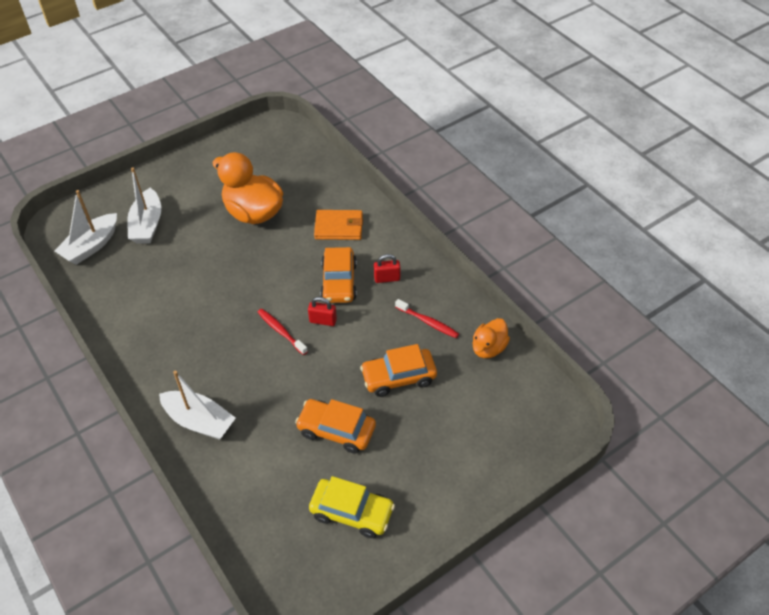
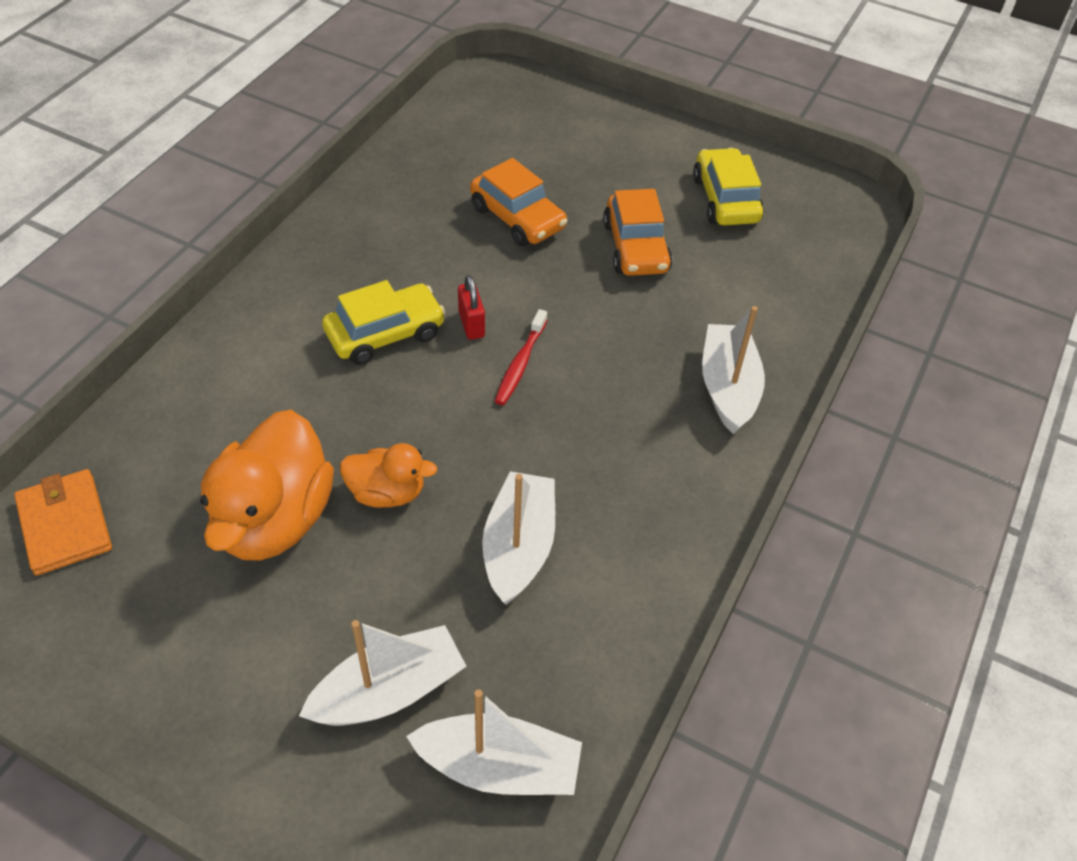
camera: 120 degrees left, 0 degrees up
(176, 288) = (519, 547): none -> white boat
(339, 227) = (259, 379): orange wallet -> orange wallet (65, 524)
(339, 282) = (385, 334): orange car -> yellow car
(387, 278) = (348, 283): red padlock -> none
(428, 322) = (408, 218): red toothbrush -> none
(488, 348) = (419, 154): orange duck -> orange duck (387, 493)

